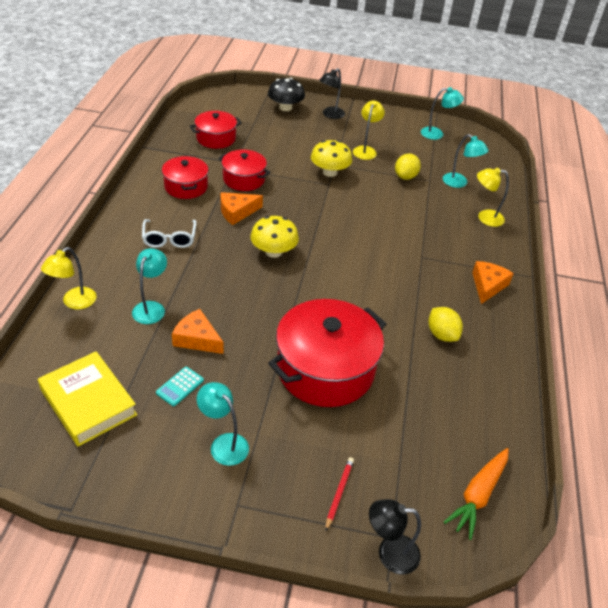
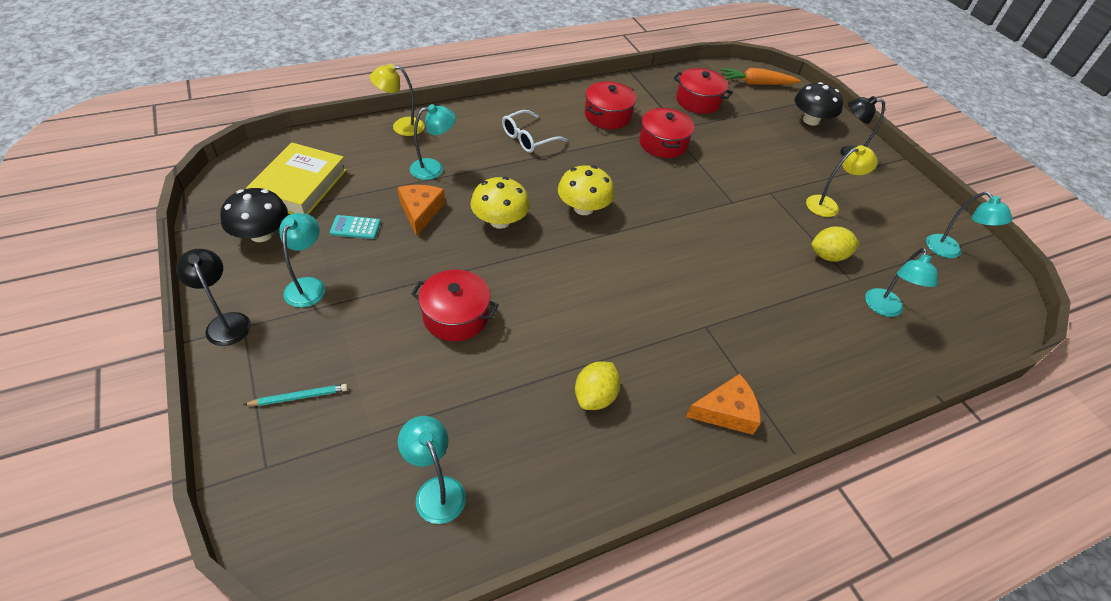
camera: 55 degrees right, 5 degrees up
(131, 453) = (261, 234): none -> black mushroom
(237, 212) = (611, 160): orange cheese -> none
(325, 369) = (456, 316): red pot -> red pot, size x0.56
(329, 172) = (752, 194): yellow mushroom -> yellow mushroom (500, 221)
(339, 493) = (299, 397): red pencil -> turquoise pencil
(389, 553) = (244, 473): black lamp -> black lamp (226, 322)
(466, 446) = (436, 490): none -> turquoise lamp
(478, 495) = (369, 531): orange carrot -> orange carrot (755, 84)
(485, 217) = (851, 360): yellow lamp -> none

